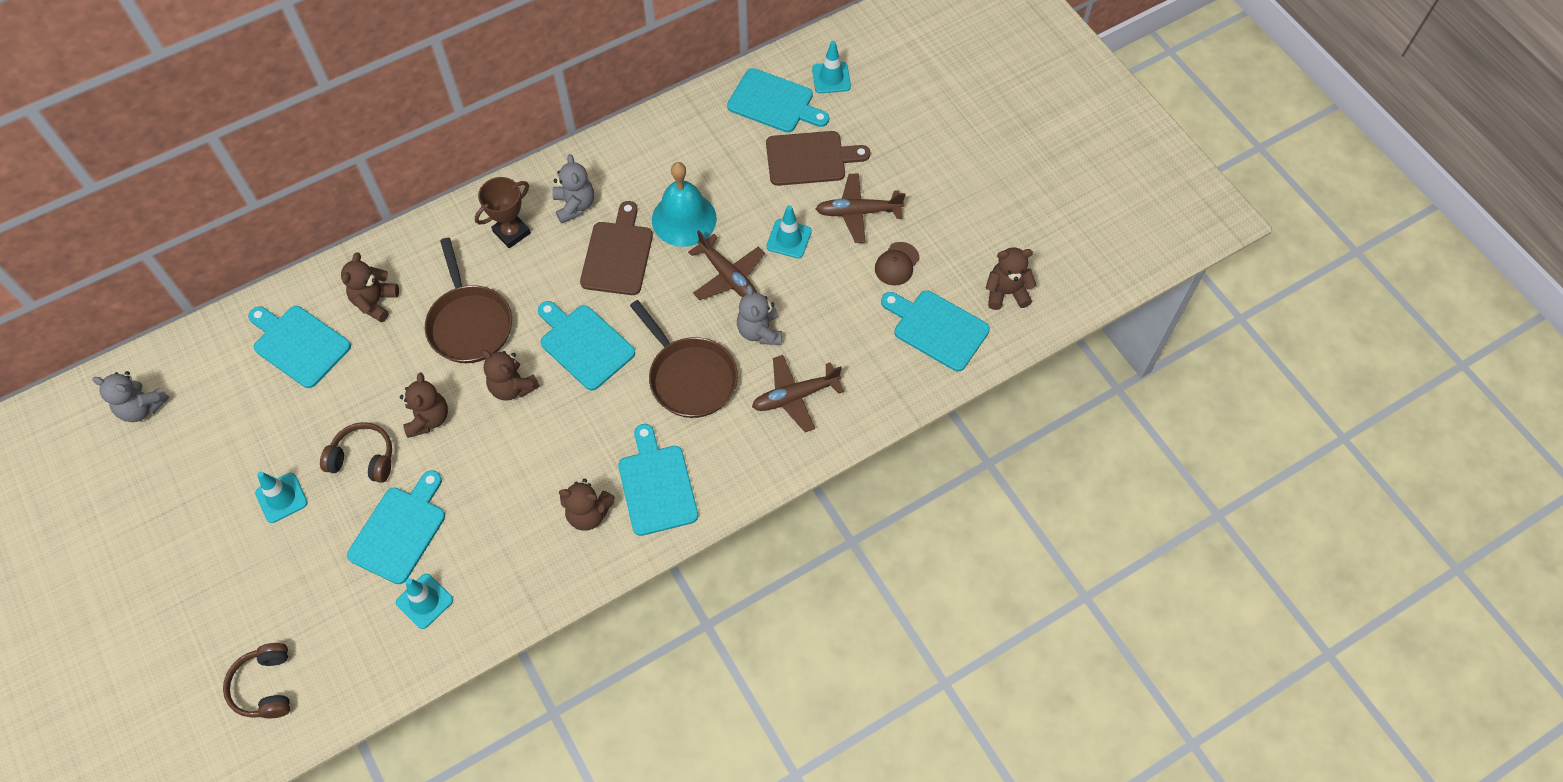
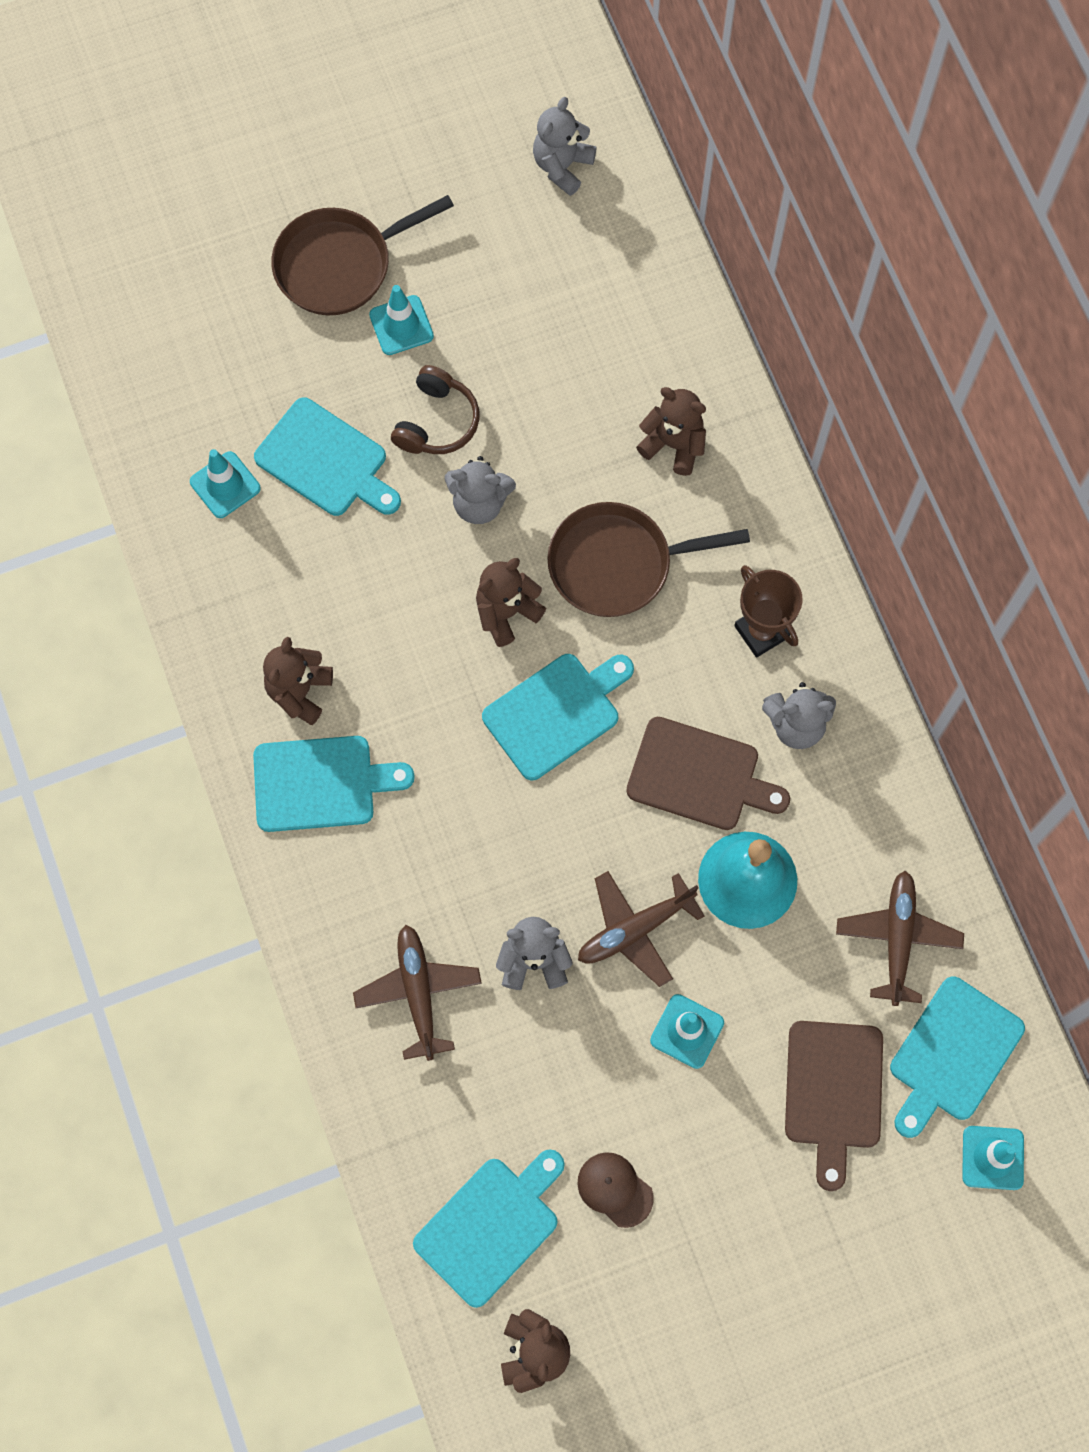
camera: 100 degrees right, 10 degrees up
(265, 686) = (160, 306): brown headphones -> none
(299, 344) = (623, 348): turquoise cutting board -> none
(428, 418) = (479, 503): brown teddy bear -> grey teddy bear
(690, 377) = (477, 850): brown pan -> brown pan (340, 264)
(857, 212) = (719, 1147): brown plane -> brown plane (897, 938)

